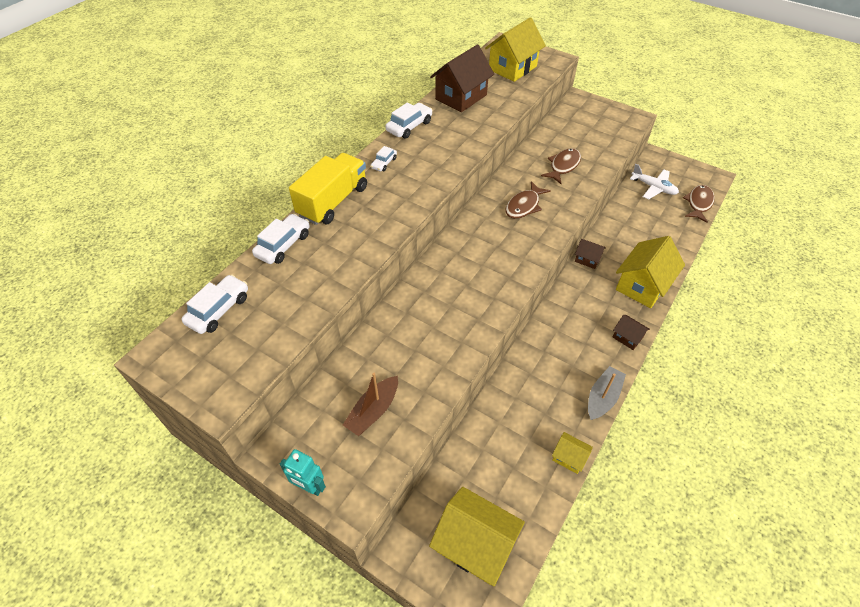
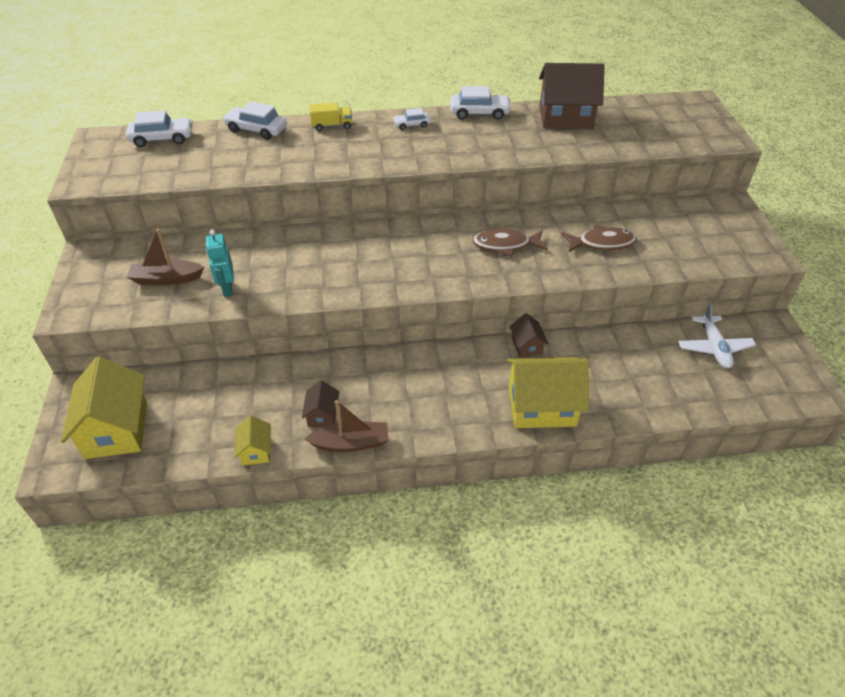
camera: 50 degrees right, 5 degrees down
(283, 245) = (256, 130): white car -> white car turned 150 degrees counterclockwise
(309, 487) = (71, 284): turquoise robot -> turquoise robot (227, 288)
(333, 201) = (332, 126): yellow truck -> yellow truck, size x0.49
(512, 68) = (663, 123): yellow house -> none
(602, 397) = (351, 443): grey boat -> brown boat
(627, 337) = (451, 427): brown house -> brown house (322, 415)
(698, 203) = (744, 398): brown fish -> none

